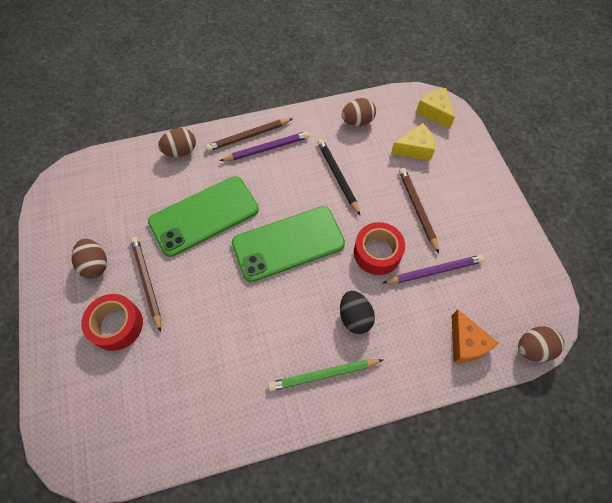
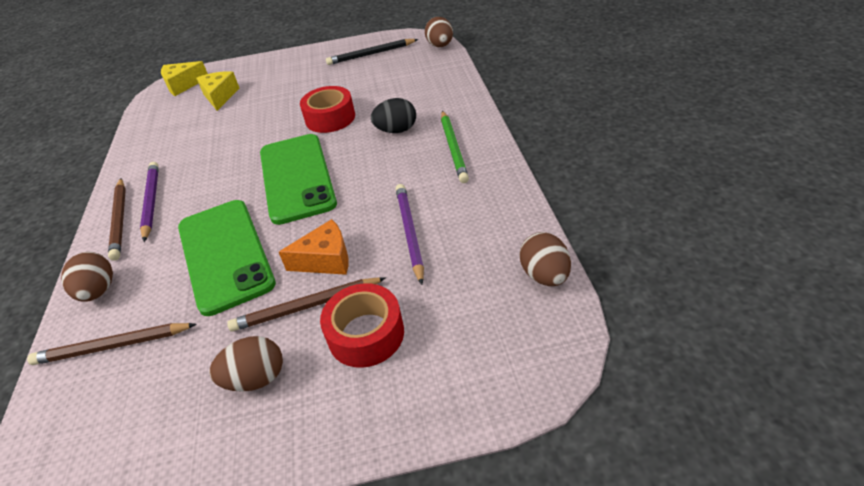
camera: 80 degrees left, 20 degrees down
(337, 176) = (225, 145): black pencil -> black pencil (371, 54)
(357, 121) = (160, 132): brown egg -> brown egg (544, 275)
(417, 209) = (291, 95): brown pencil -> brown pencil (112, 346)
(434, 271) = (360, 87): purple pencil -> purple pencil (409, 232)
(466, 343) = (432, 73): orange cheese -> orange cheese (326, 260)

